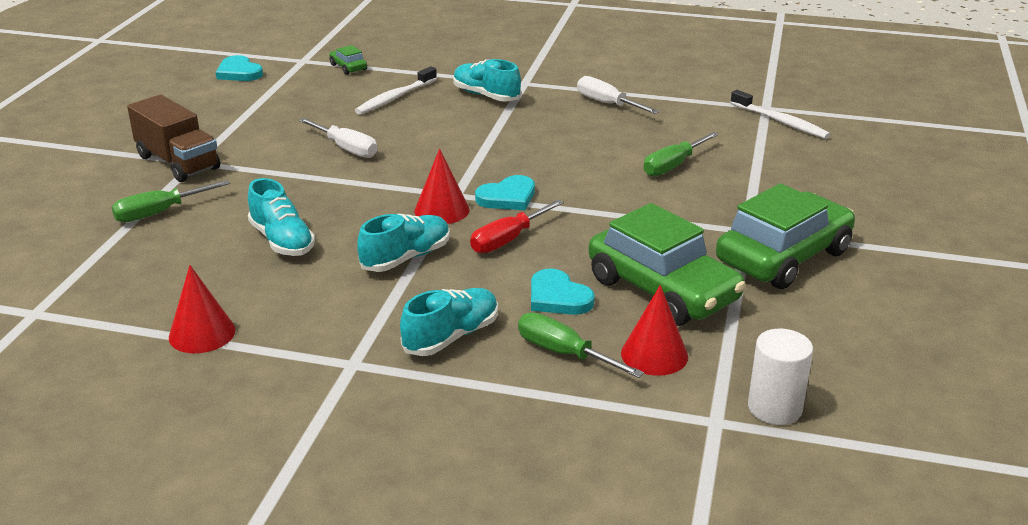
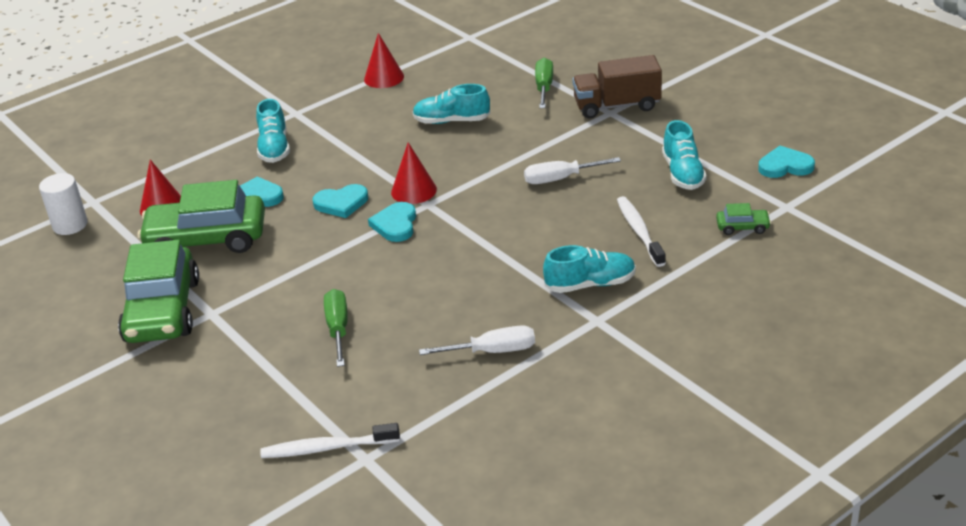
camera: 130 degrees right, 5 degrees up
(406, 258) = (372, 158): turquoise shoe -> turquoise shoe (683, 173)
(508, 240) = (341, 203): red screwdriver -> turquoise heart
(564, 353) = (208, 178): green screwdriver -> none

